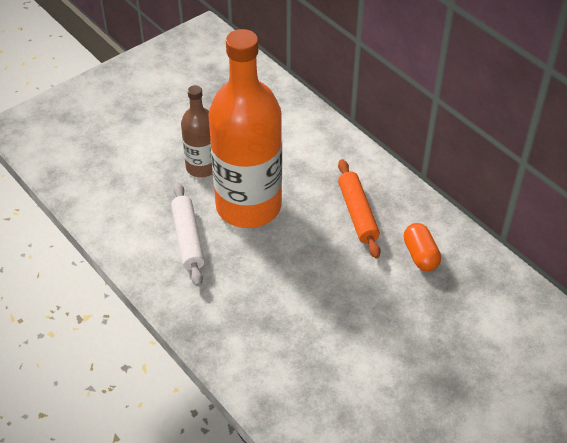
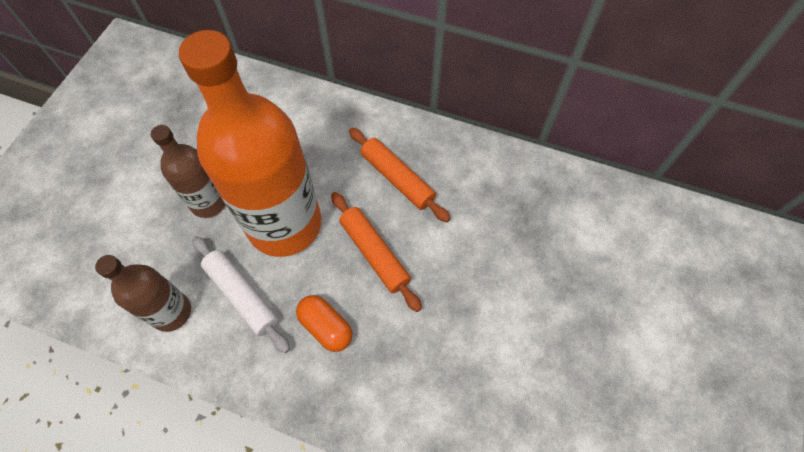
camera: 30 degrees left, 15 degrees up
(133, 226) = (171, 312): none -> brown bottle
(304, 256) = (374, 253): none -> orange rolling pin
(420, 255) = (482, 195): orange capsule -> orange capsule (326, 327)

